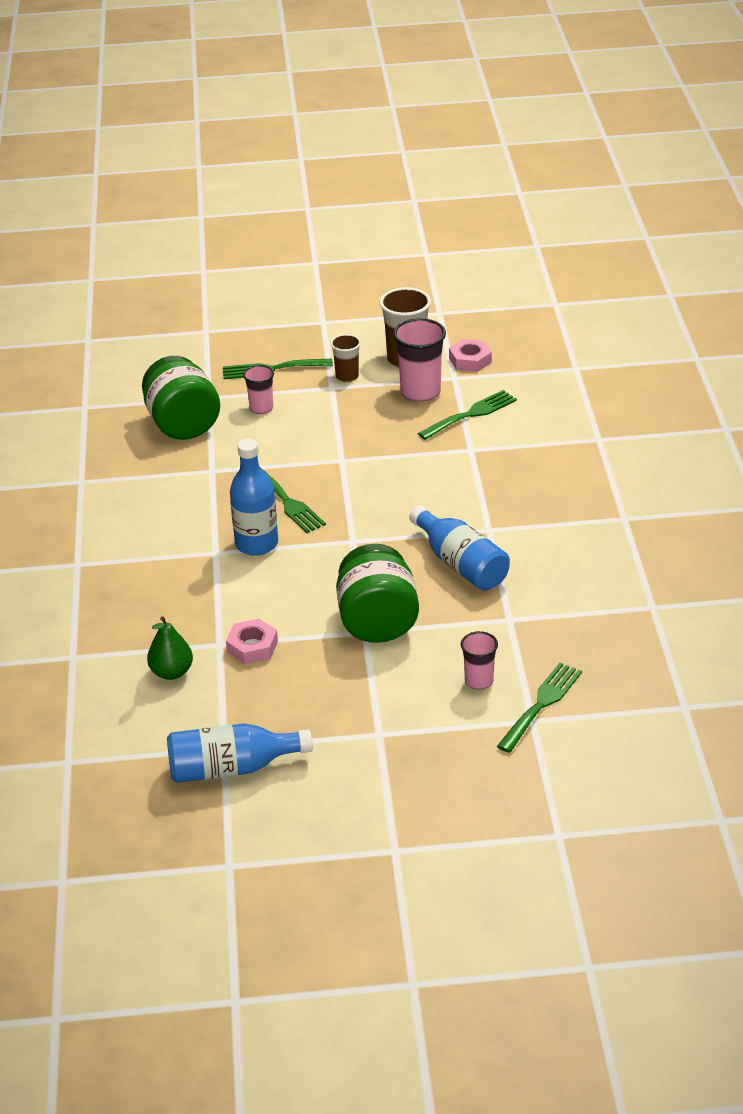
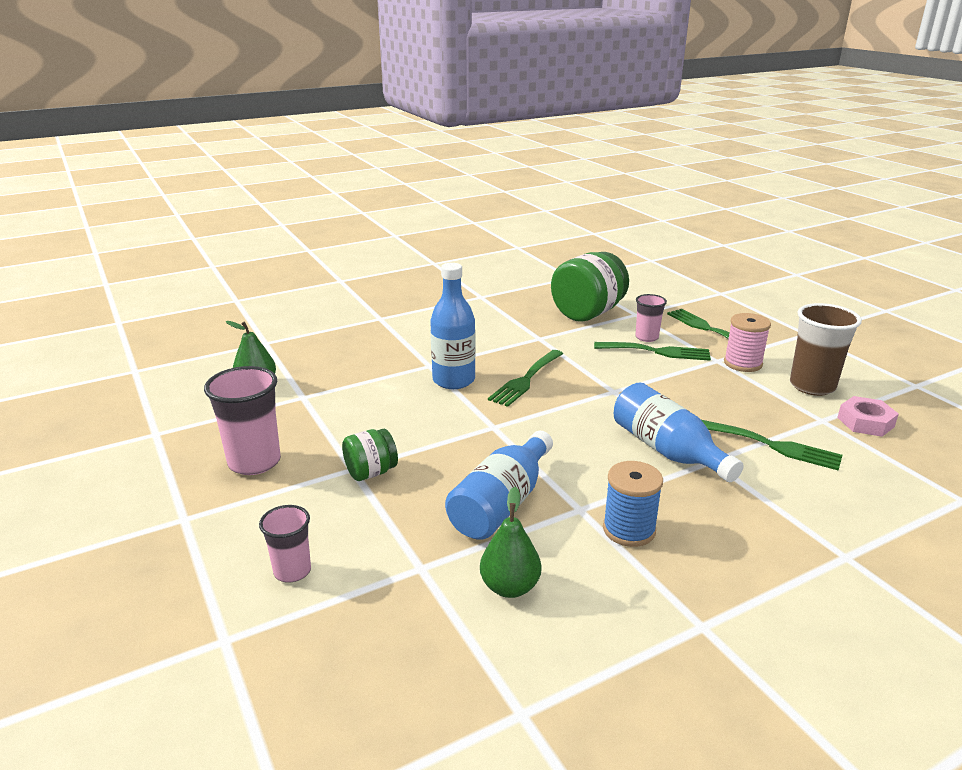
camera: 65 degrees right, 10 degrees down
(231, 768) = (125, 444): blue bottle -> blue bottle (667, 451)
(252, 646) = (305, 413): pink nut -> none
(347, 376) = (743, 363): brown cup -> pink spool
(377, 622) = (371, 472): green jar -> green jar, size x0.52
(420, 392) = (770, 406): pink cup -> pink cup (254, 462)
(524, 515) = (629, 530): none -> blue spool
(541, 704) = (259, 641): green fork -> green fork (657, 352)
(550, 584) = (510, 587): none -> green pear

